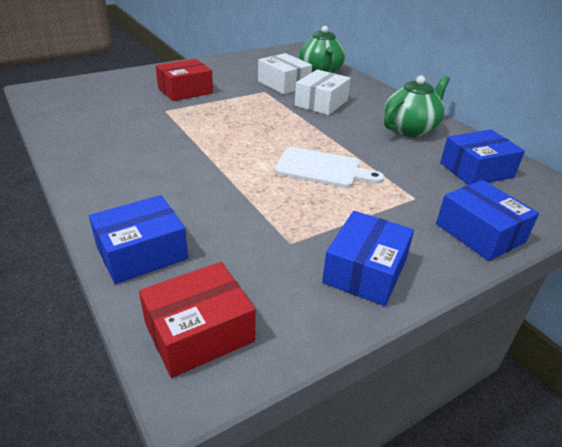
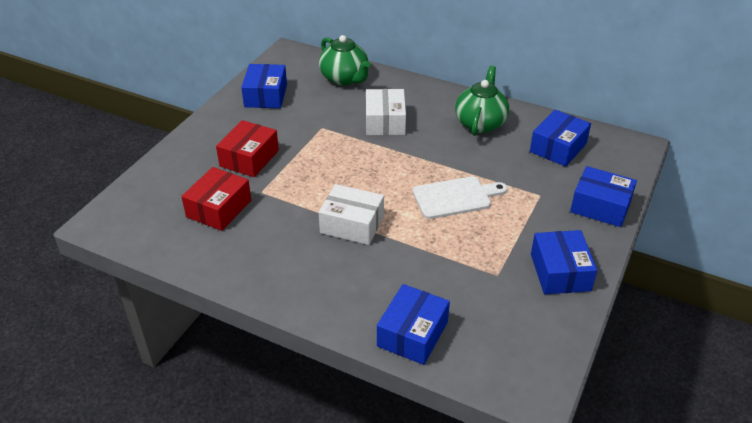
camera: 30 degrees left, 5 degrees up
(199, 332) = (509, 365): red box -> red box (219, 208)
(247, 64) = (266, 95): none -> blue box
(284, 84) = (329, 110): white box -> white box (352, 224)

